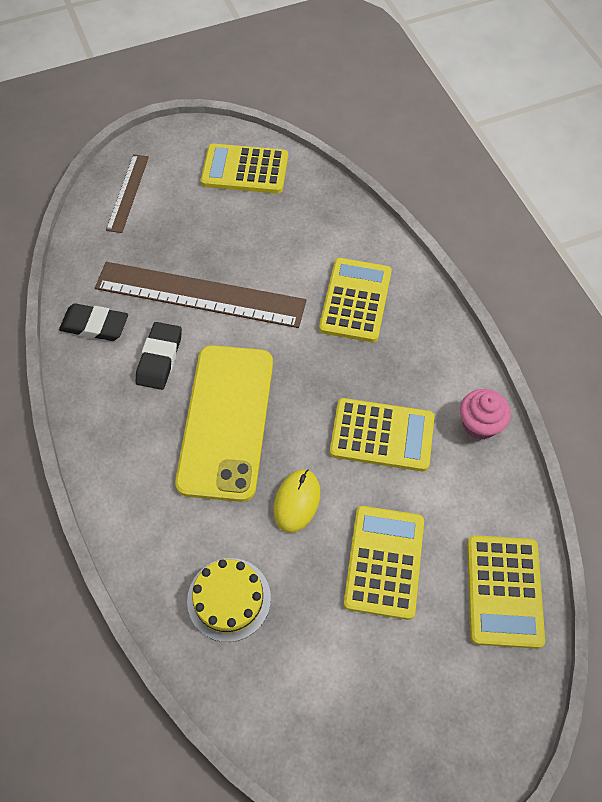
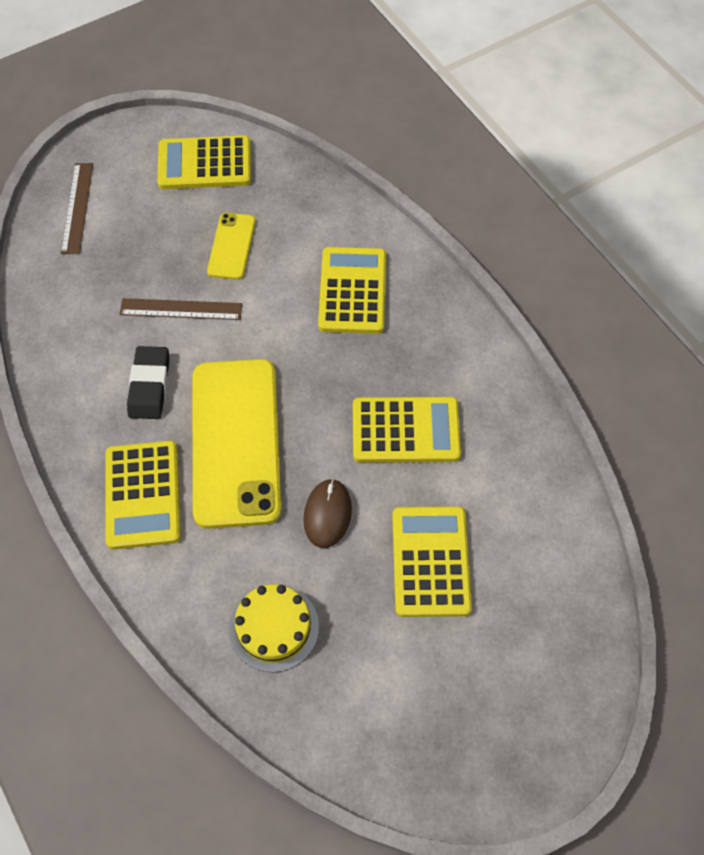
camera: 10 degrees left, 0 degrees up
(95, 325) = (69, 360): black eraser -> none
(200, 294) = (181, 309): brown ruler -> brown ruler, size x0.52
(255, 245) = (231, 246): none -> yellow phone
(297, 501) = (327, 514): yellow mouse -> brown mouse
(479, 424) = (506, 403): pink cupcake -> none
(504, 591) = (559, 570): yellow calculator -> yellow calculator (143, 495)

